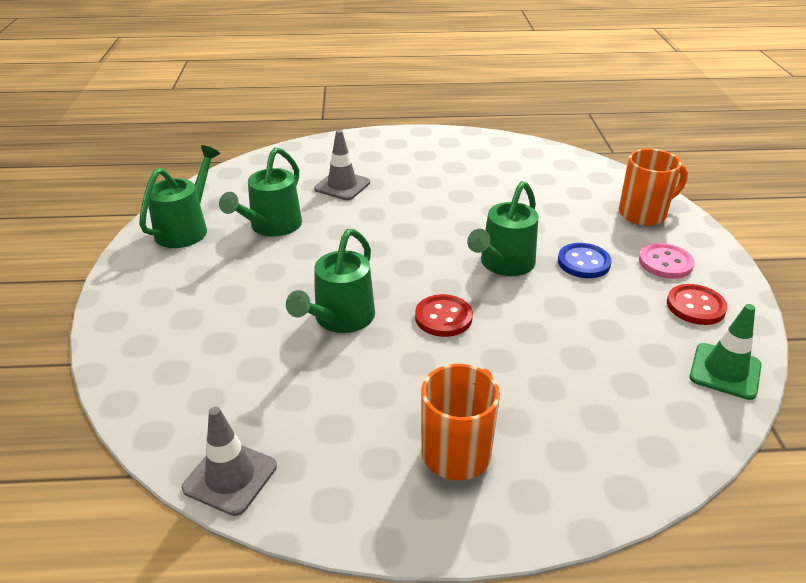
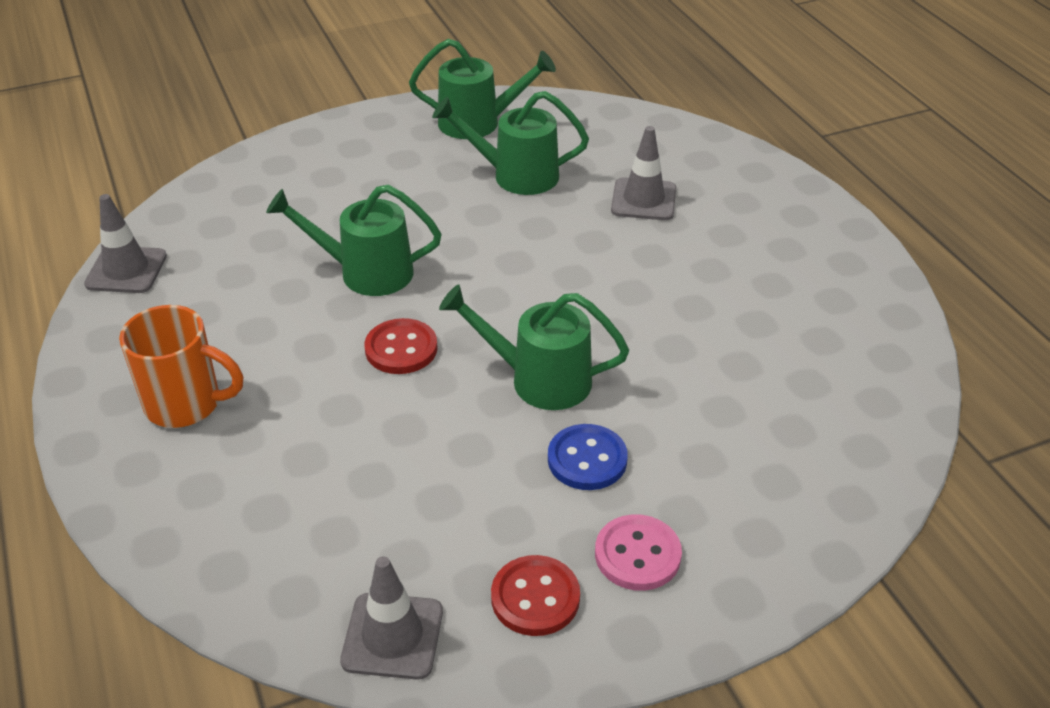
camera: 70 degrees right, 5 degrees up
(644, 214) = (775, 518): orange mug -> none
(725, 371) = (392, 636): green traffic cone -> grey traffic cone

